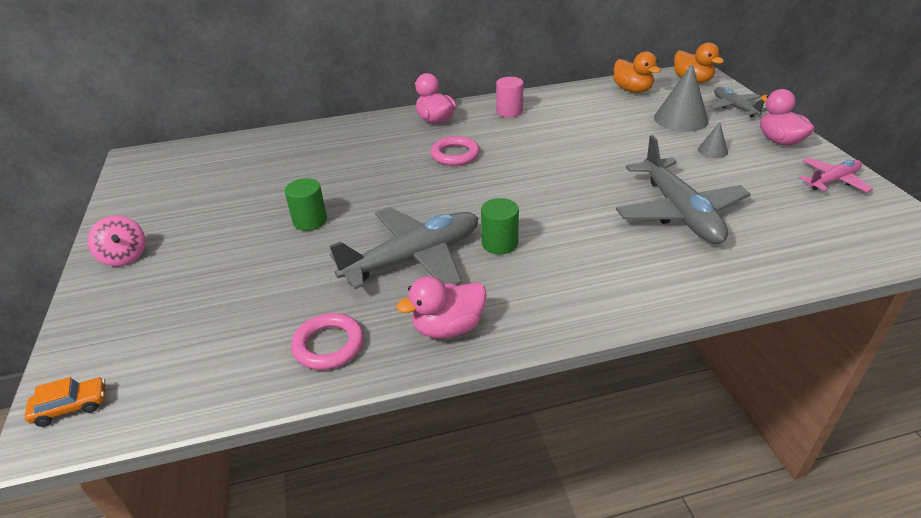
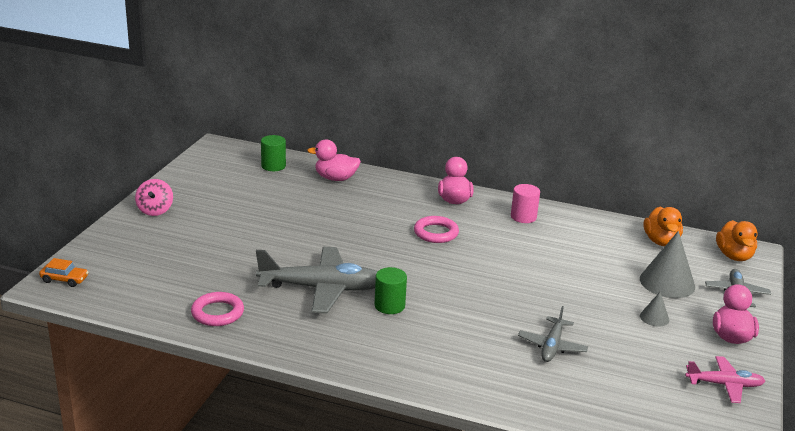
camera: 30 degrees right, 10 degrees down
(310, 221) = (283, 236): green cylinder -> green cylinder (273, 166)
(448, 328) = (295, 337): pink duck -> pink duck (335, 178)
(679, 212) = (552, 346): grey plane -> grey plane, size x0.55

